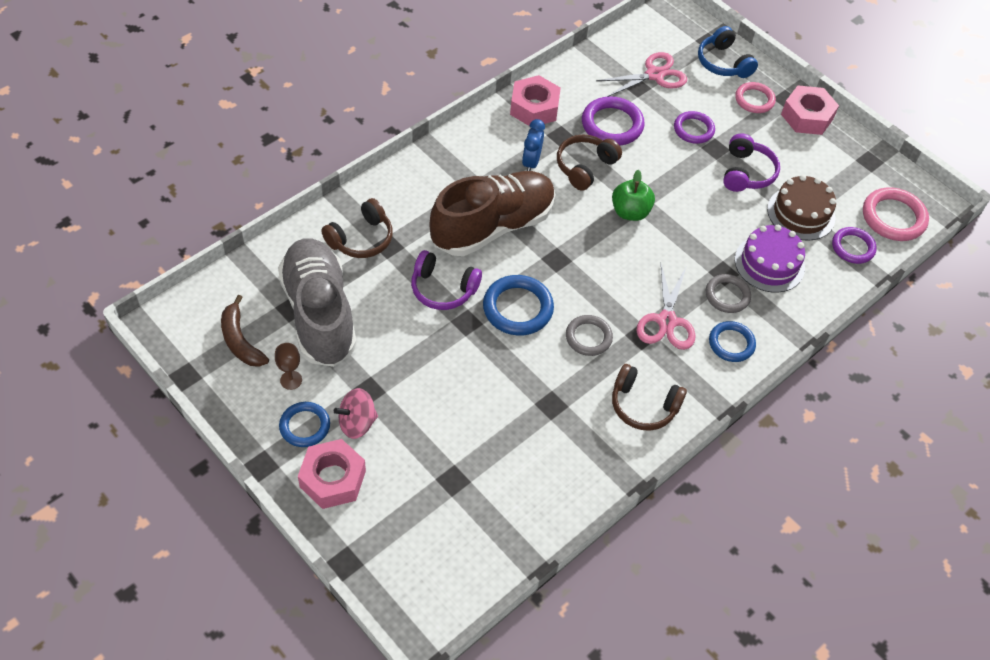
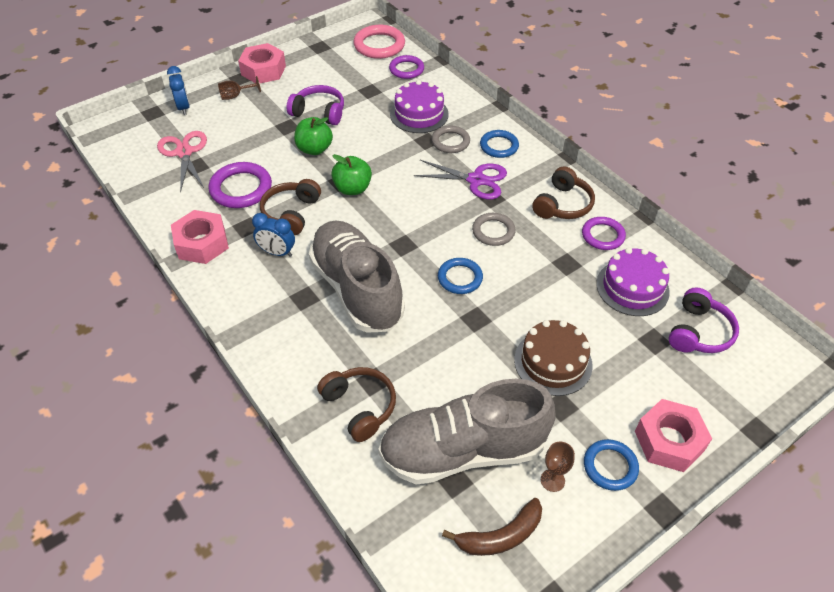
camera: 80 degrees left, 5 degrees down
(357, 423) = (601, 417): pink spinning top -> none
(443, 289) = (434, 335): purple headphones -> purple headphones (698, 332)
(493, 226) = (357, 289): brown shoe -> grey shoe
(517, 308) = (460, 278): blue ring -> blue ring, size x0.66
(524, 466) = (632, 287): none -> purple cake
(585, 167) = (291, 213): brown headphones -> brown headphones turned 60 degrees clockwise
(666, 321) = (476, 180): pink scissors -> purple scissors
(684, 175) = (314, 149): none -> green apple
(693, 129) = (261, 136): purple ring -> purple ring (603, 235)
(723, 63) = (184, 107): blue headphones -> blue clock
(754, 100) = (235, 96): pink ring -> brown goblet
(801, 213) = (368, 90): brown cake -> brown cake (553, 362)

